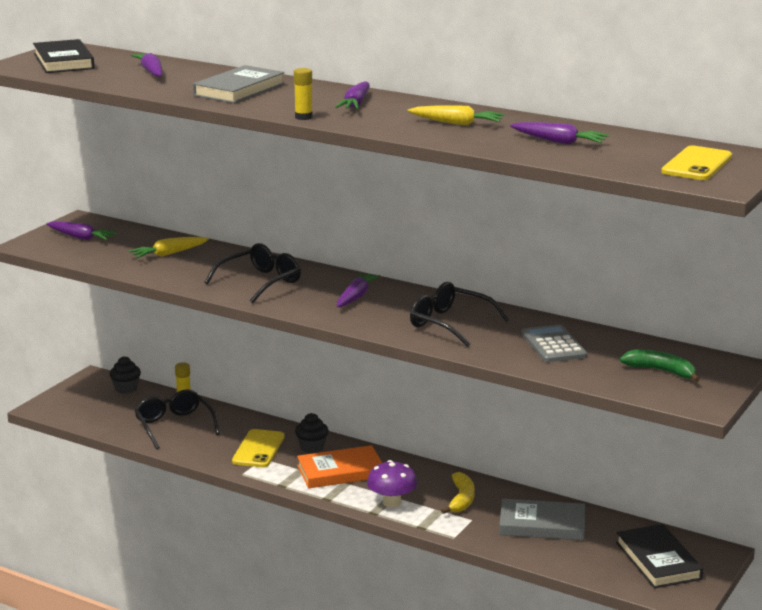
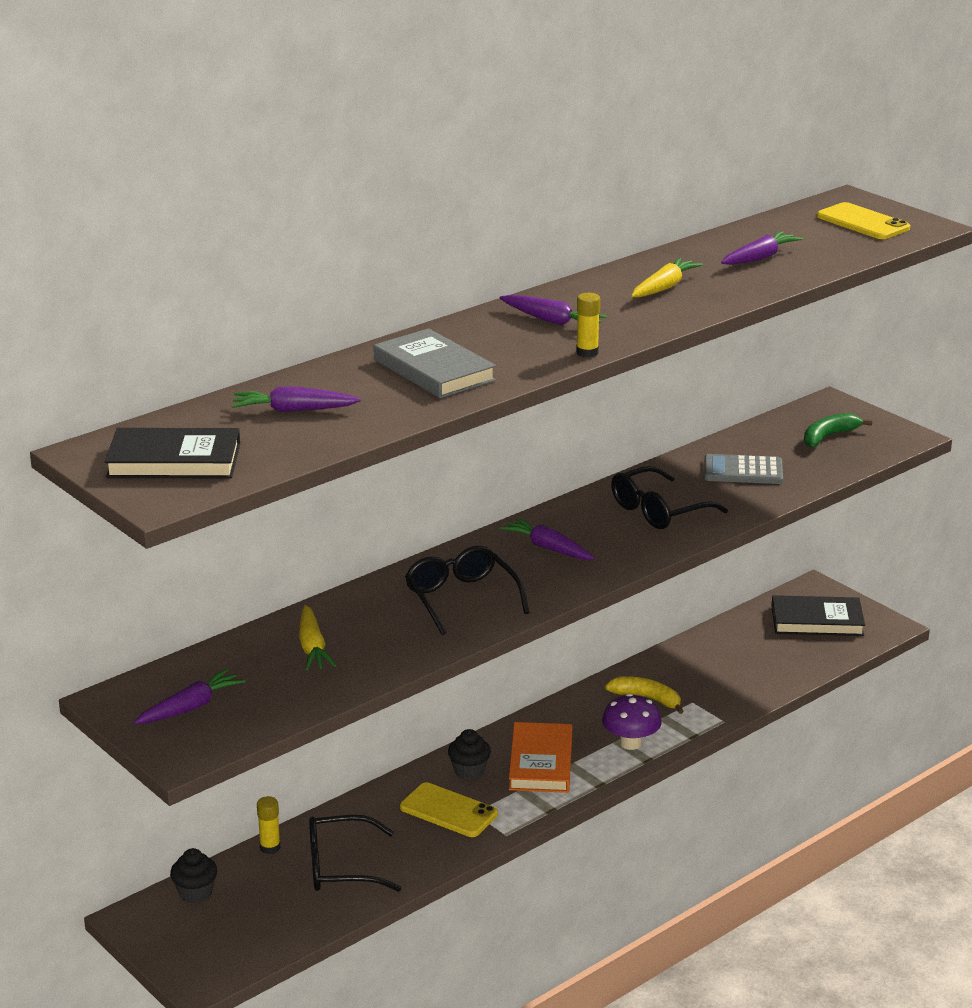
camera: 70 degrees left, 5 degrees up
(542, 524) = (722, 664): grey book -> none

